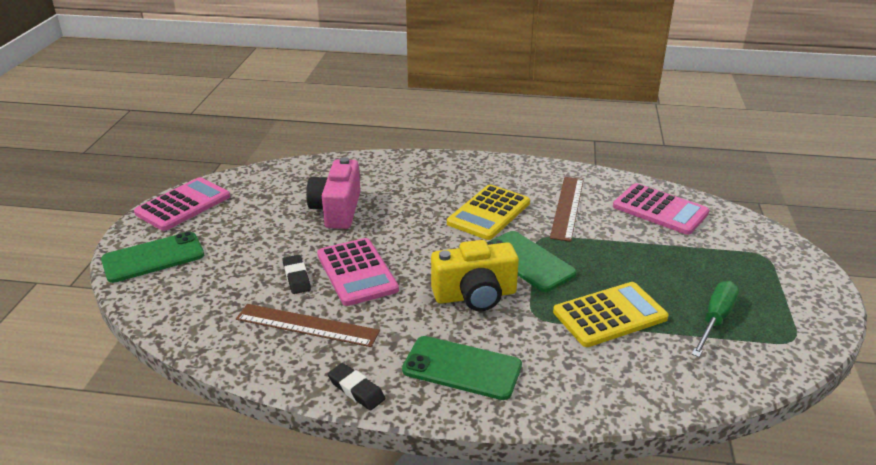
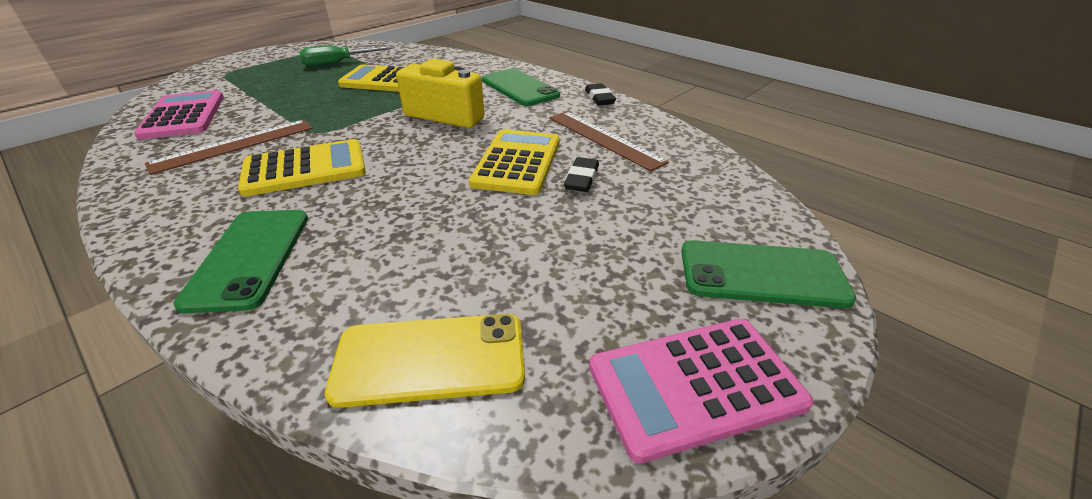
camera: 145 degrees left, 5 degrees up
(296, 177) = (430, 359): none -> yellow phone
(337, 210) = (449, 246): pink camera -> none
(357, 272) = (517, 162): pink calculator -> yellow calculator
(528, 261) = (366, 120): green phone -> green phone (249, 258)

